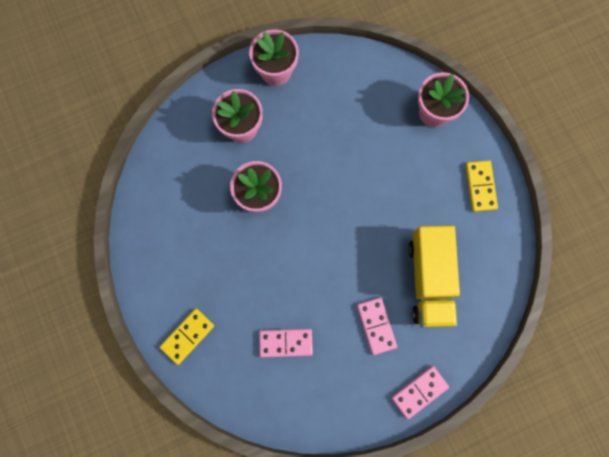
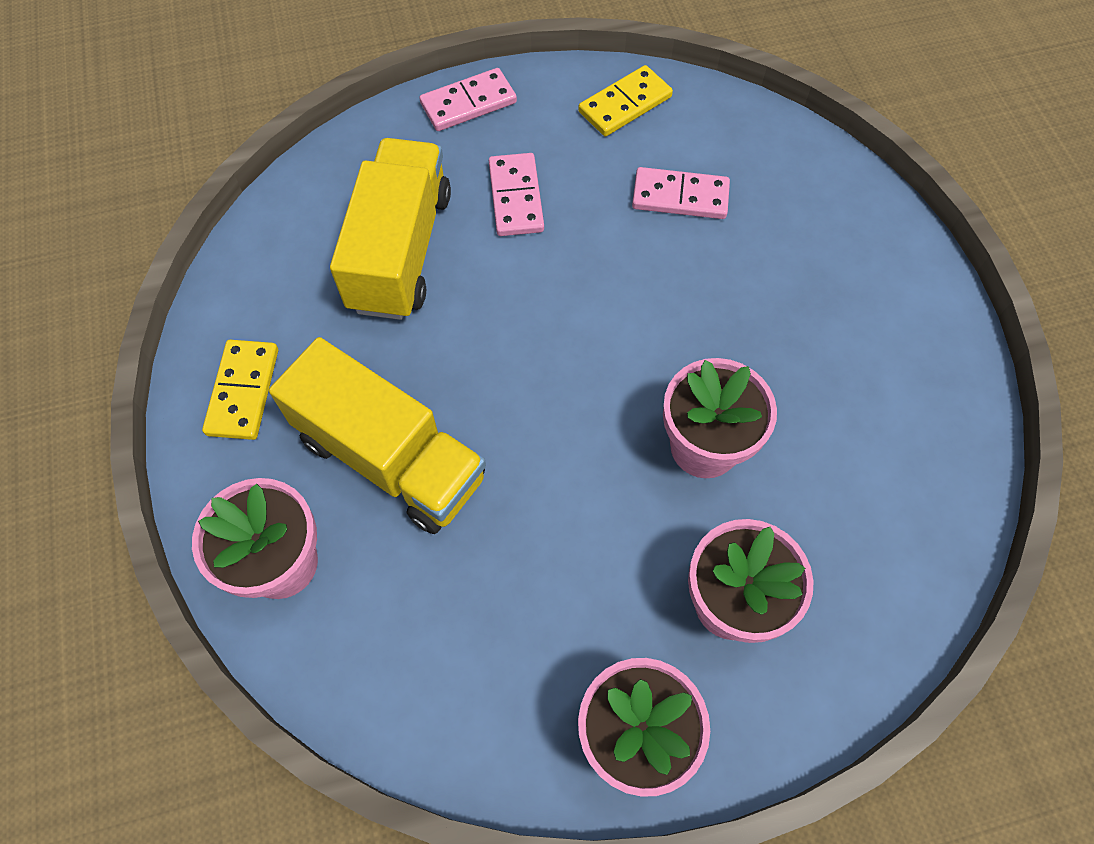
camera: 170 degrees left, 15 degrees down
(187, 336) = (856, 231): yellow domino -> yellow domino (625, 104)
(401, 166) = (391, 458): none -> yellow truck

